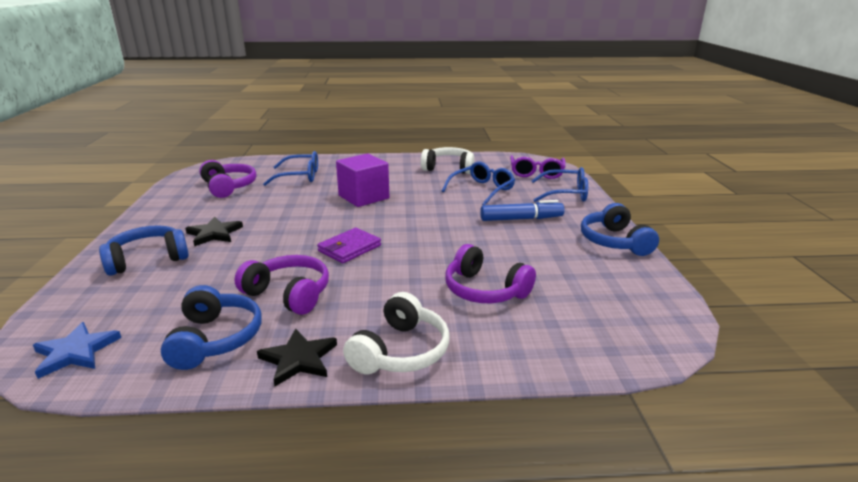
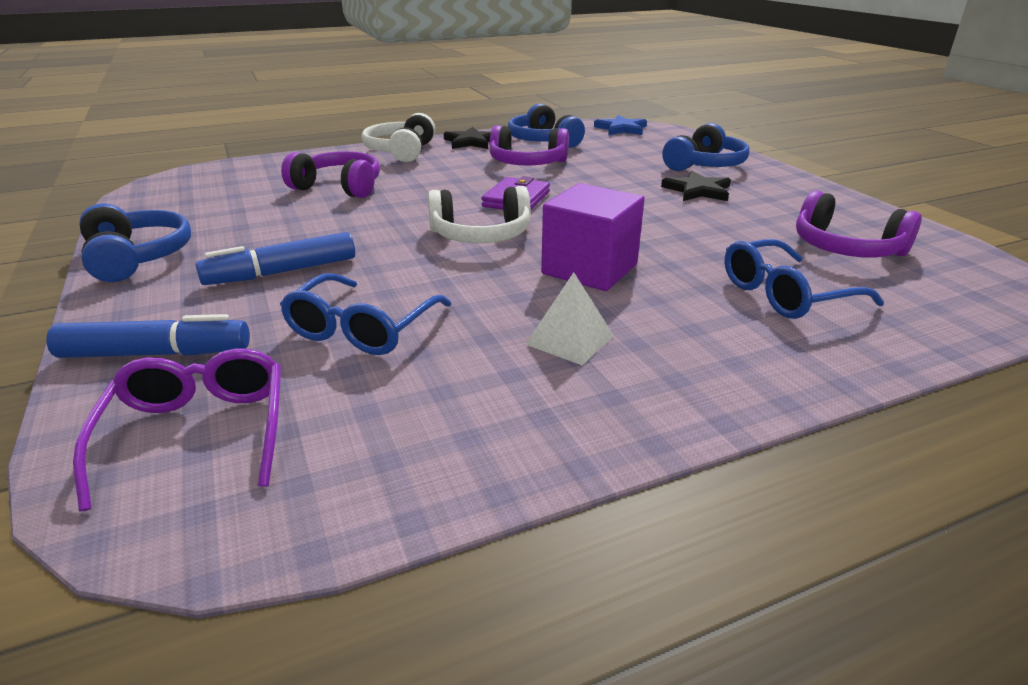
camera: 160 degrees right, 5 degrees up
(404, 176) = (569, 340): none -> white pyramid
(449, 168) = (476, 398): white headphones -> white headphones (481, 235)
(565, 194) = (156, 353): blue glasses -> blue marker

